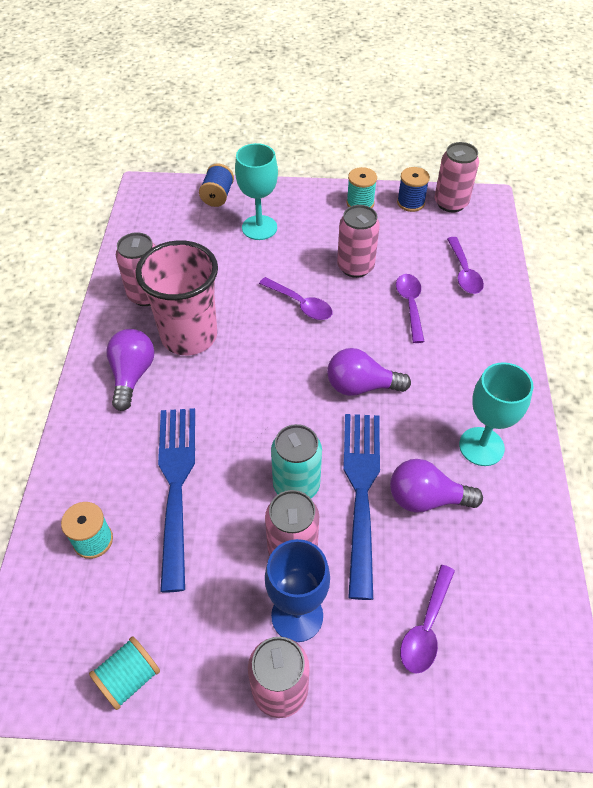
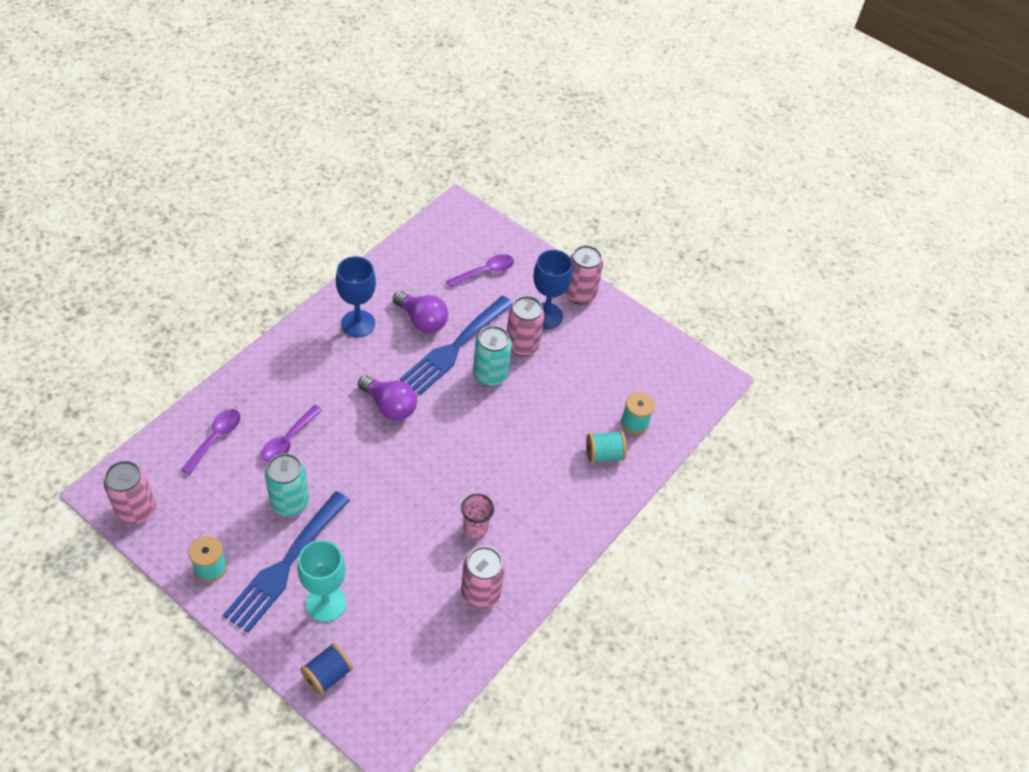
camera: 150 degrees left, 0 degrees up
(129, 678) = (652, 344): turquoise spool -> turquoise spool (604, 454)
(132, 375) = (541, 522): purple light bulb -> none
(176, 486) = (564, 421): blue fork -> blue fork (286, 563)
(189, 336) = (475, 528): pink cup -> pink cup, size x0.46
(300, 304) = (367, 497): purple spoon -> none
(355, 267) = (290, 502): pink can -> turquoise can
(410, 203) = (168, 536): blue spool -> none
(481, 446) = (358, 323): turquoise goblet -> blue goblet

